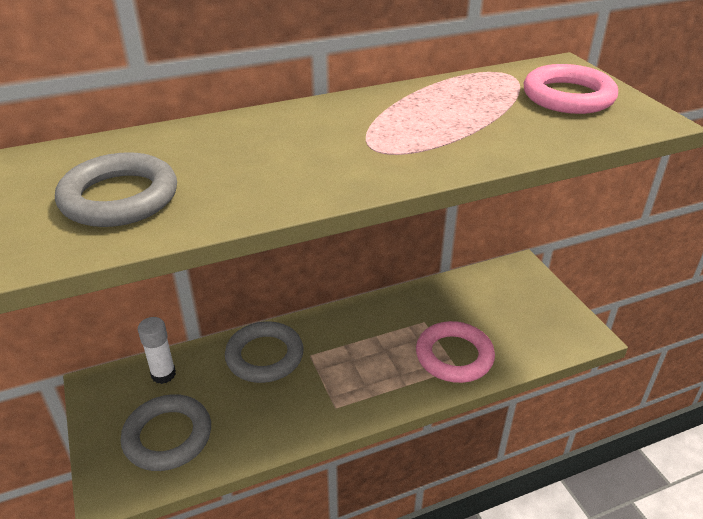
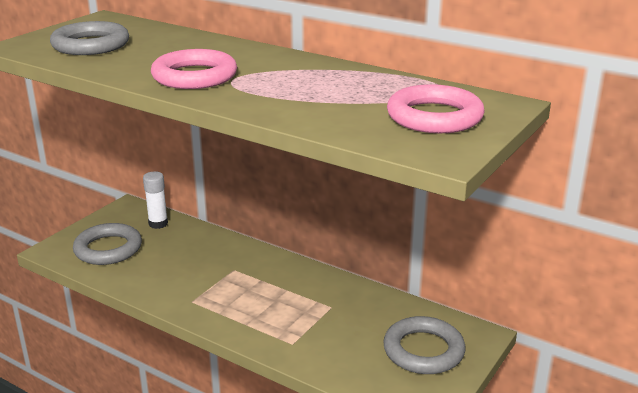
camera: 55 degrees right, 10 degrees down
(264, 356) = (213, 252): grey ring -> grey ring (423, 350)
(454, 356) = (305, 337): pink ring -> pink ring (194, 76)

